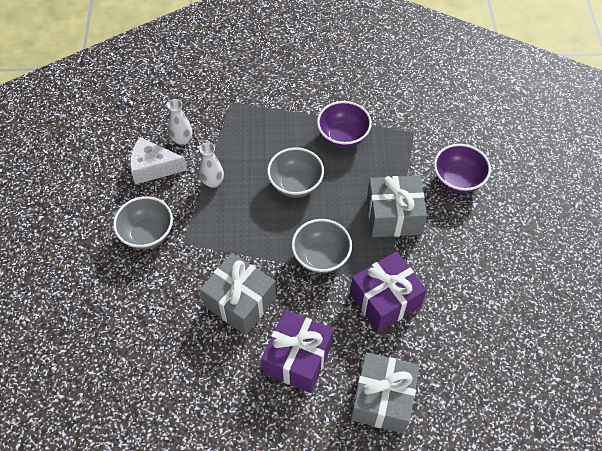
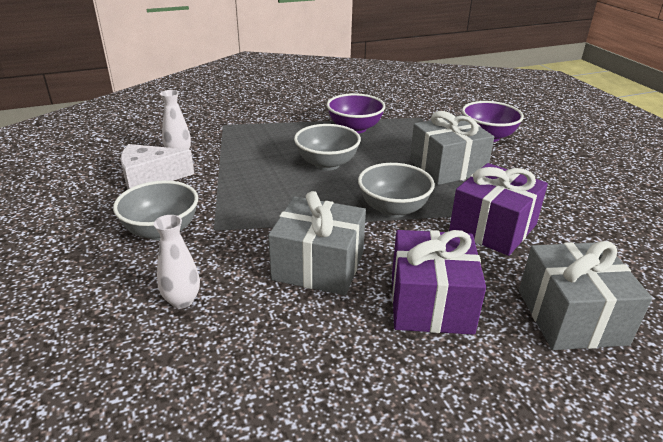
camera: 20 degrees left, 25 degrees down
(213, 182) = (230, 177): white vase -> white vase (182, 300)

